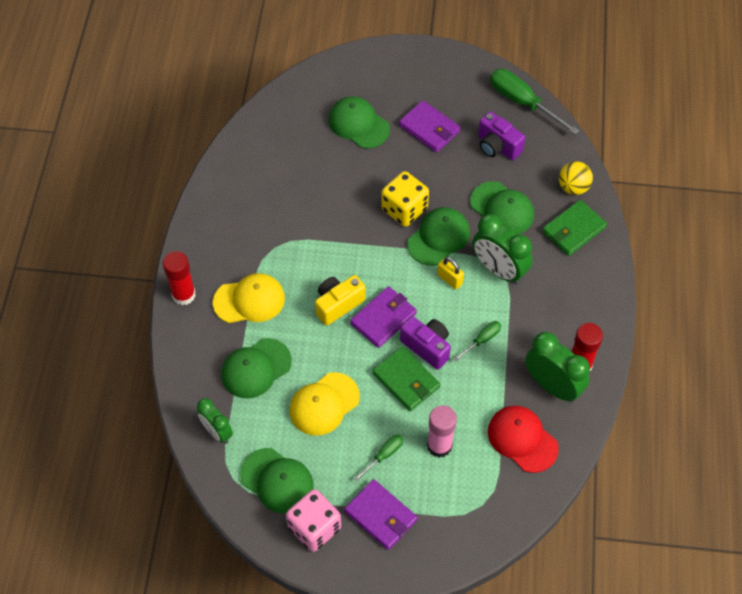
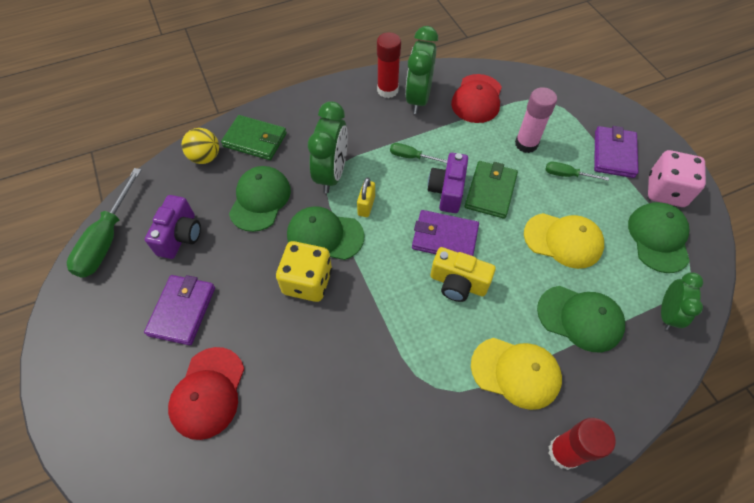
camera: 120 degrees left, 0 degrees up
(249, 300) = (516, 372): yellow cap -> yellow cap turned 150 degrees clockwise
(358, 124) = (208, 392): green cap -> red cap

